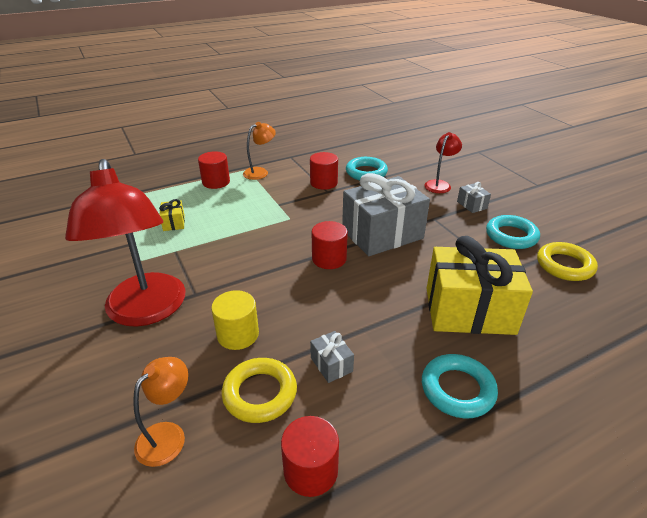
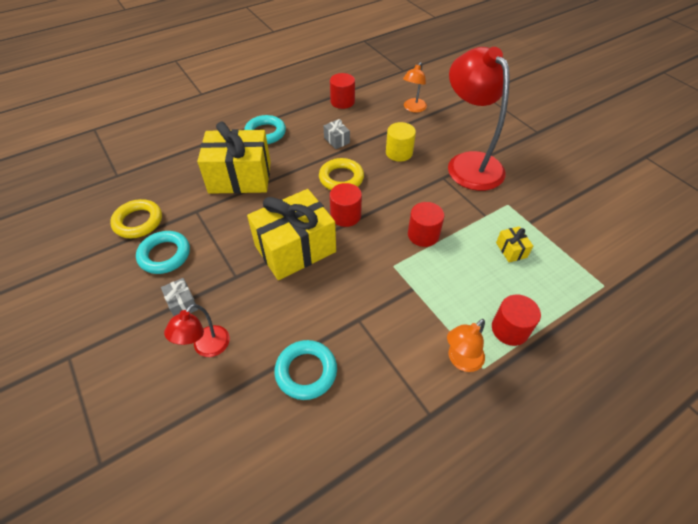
camera: 175 degrees right, 15 degrees up
(260, 393) = (374, 125): yellow ring -> yellow ring (341, 178)
(323, 183) = (365, 339): red cylinder -> red cylinder (423, 235)
(382, 234) = (295, 249): grey gift -> yellow gift

